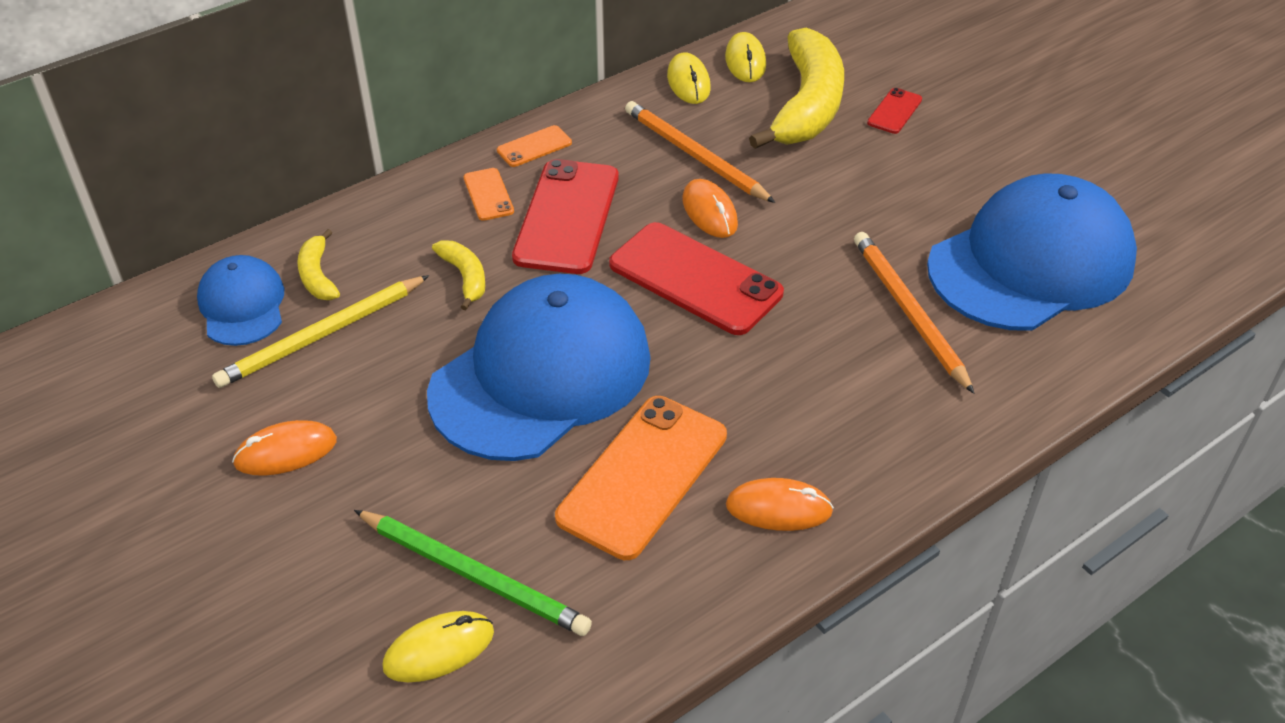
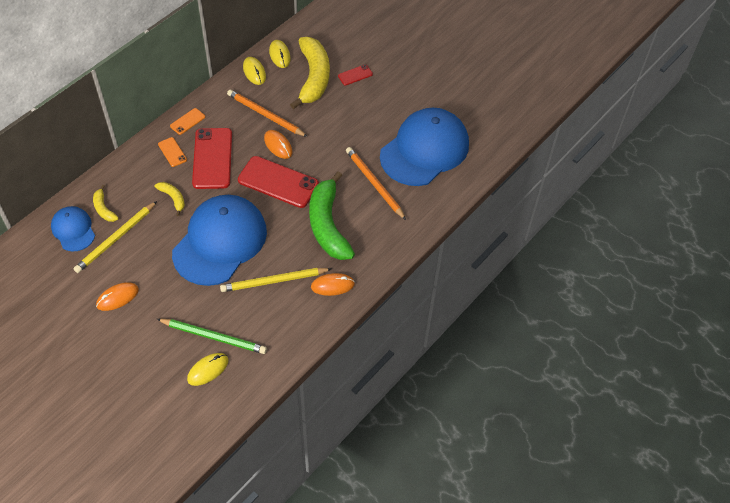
camera: 15 degrees left, 10 degrees up
(642, 476) = (274, 281): orange phone -> yellow pencil
(790, 378) = (328, 225): none -> green banana
(894, 111) = (355, 75): red phone -> red phone turned 45 degrees clockwise

